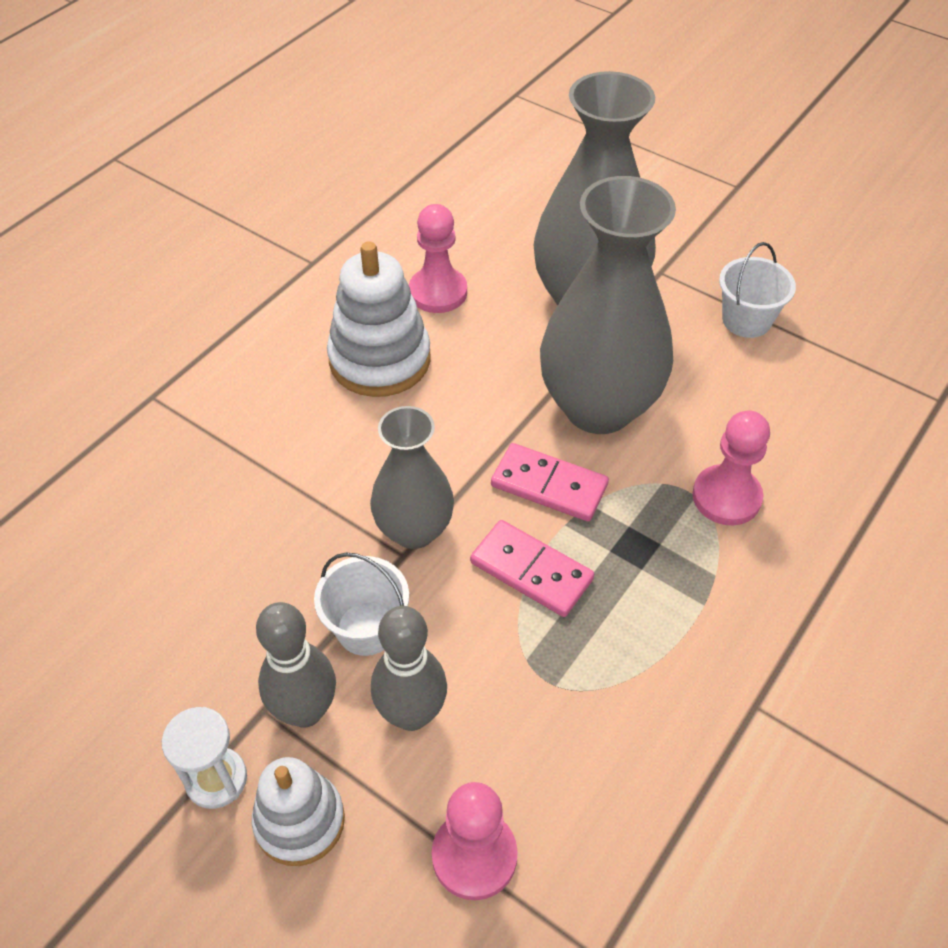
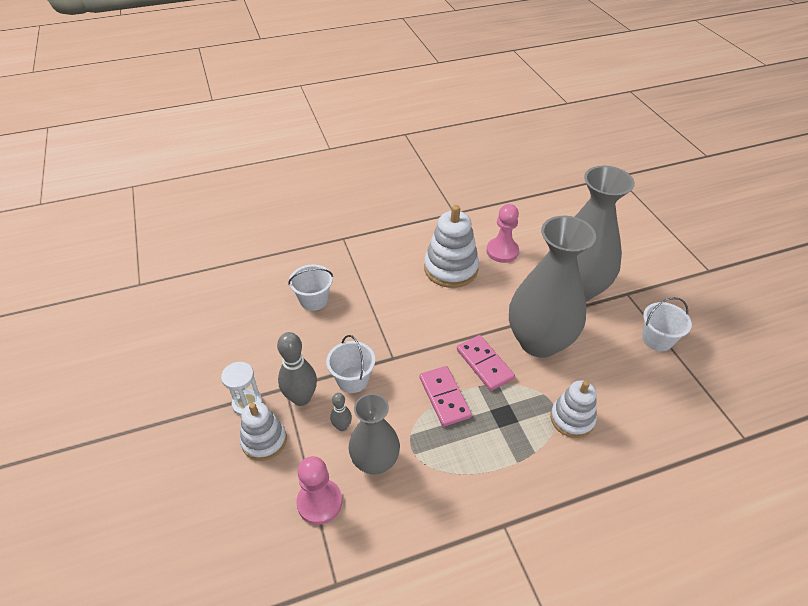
camera: 35 degrees right, 5 degrees down
(187, 532) = (314, 300): none -> white bucket
(411, 714) = (342, 426): grey bowling pin -> grey bowling pin, size x0.55
(414, 530) = (406, 350): grey vase -> grey vase (375, 461)
(726, 497) = (572, 419): pink pawn -> white stacking toy

